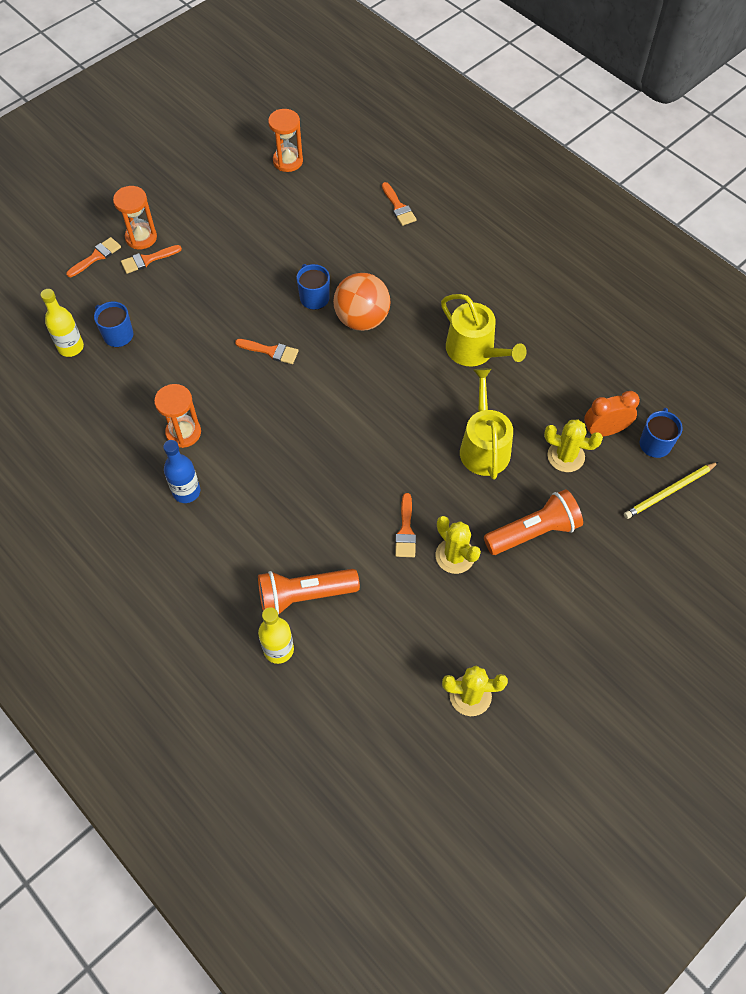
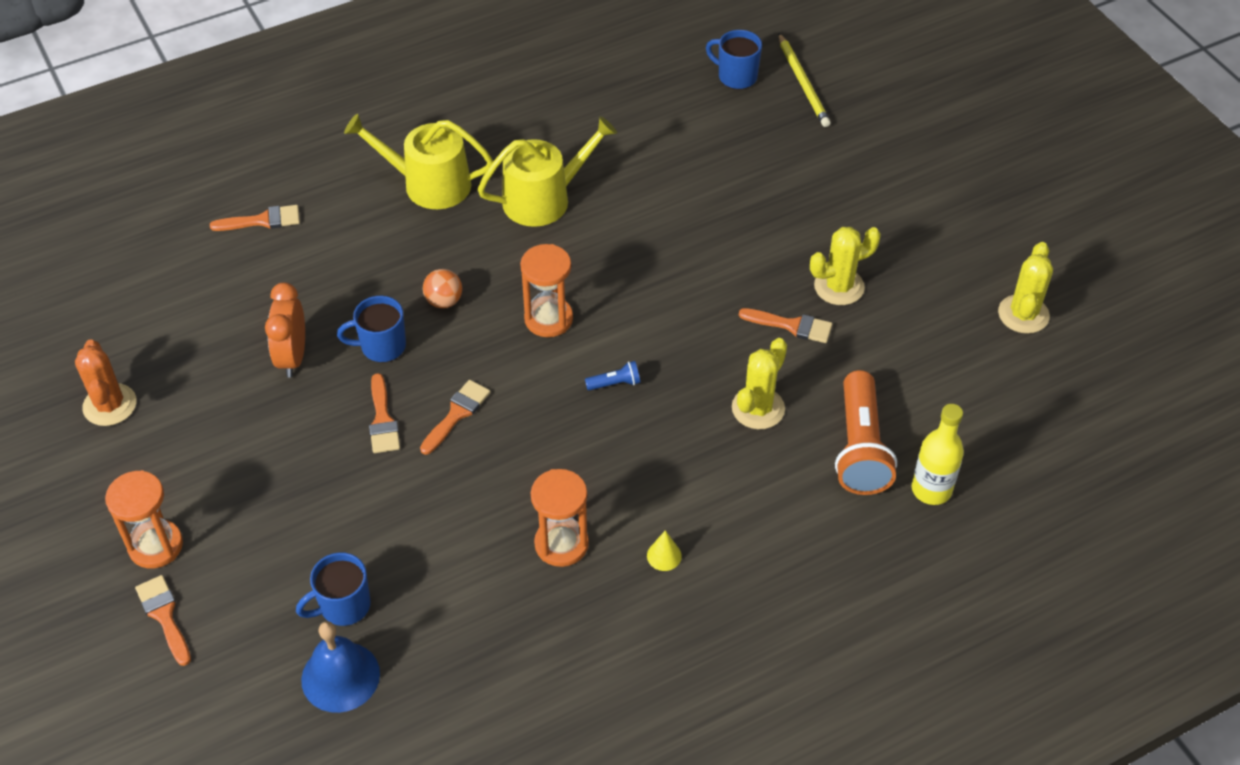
camera: 75 degrees left, 10 degrees down
(71, 347) = (340, 676): yellow bottle -> blue bell
(147, 260) = (208, 543): orange brush -> orange brush (382, 420)
(186, 491) = (664, 555): blue bottle -> yellow cone
(233, 185) = (110, 405): none -> orange cactus
(288, 161) = (100, 328): orange hourglass -> orange hourglass (548, 319)
(320, 432) = (615, 383): none -> blue flashlight
(362, 319) = (444, 301): orange ball -> orange ball, size x0.48
(484, 446) = (692, 224): yellow watering can -> yellow watering can (429, 184)
(533, 532) = (824, 208): orange flashlight -> none
(566, 456) = (729, 154): yellow cactus -> yellow cactus (758, 408)
(604, 430) = (705, 113): orange clock -> orange clock (292, 357)

